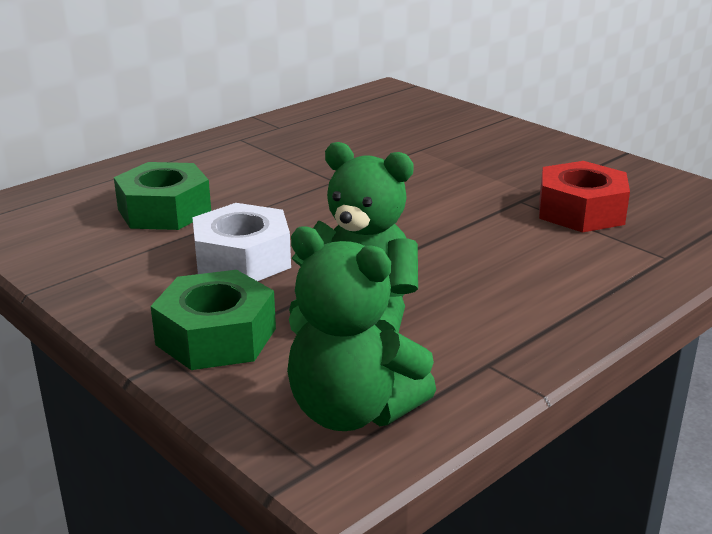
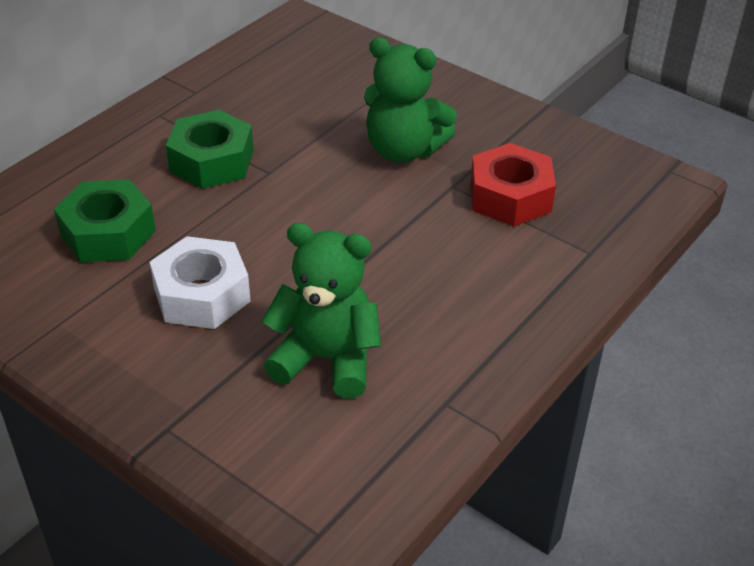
camera: 10 degrees left, 15 degrees up
(216, 336) = (200, 398): green nut -> green nut (212, 161)
(352, 411) = (338, 471): green teddy bear -> green teddy bear (403, 150)

